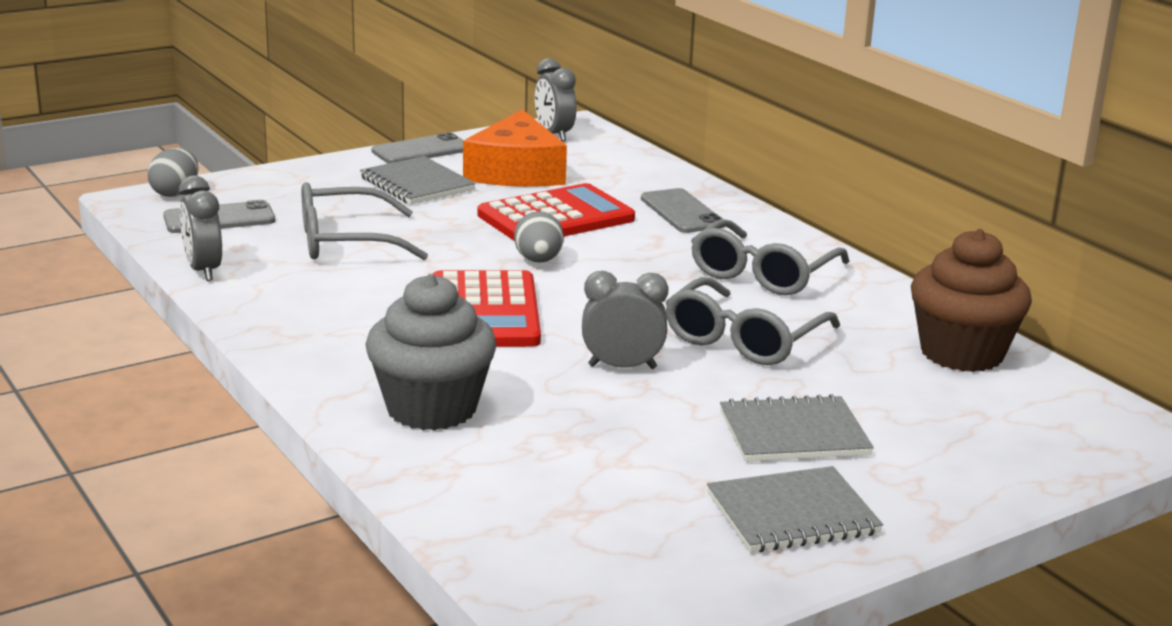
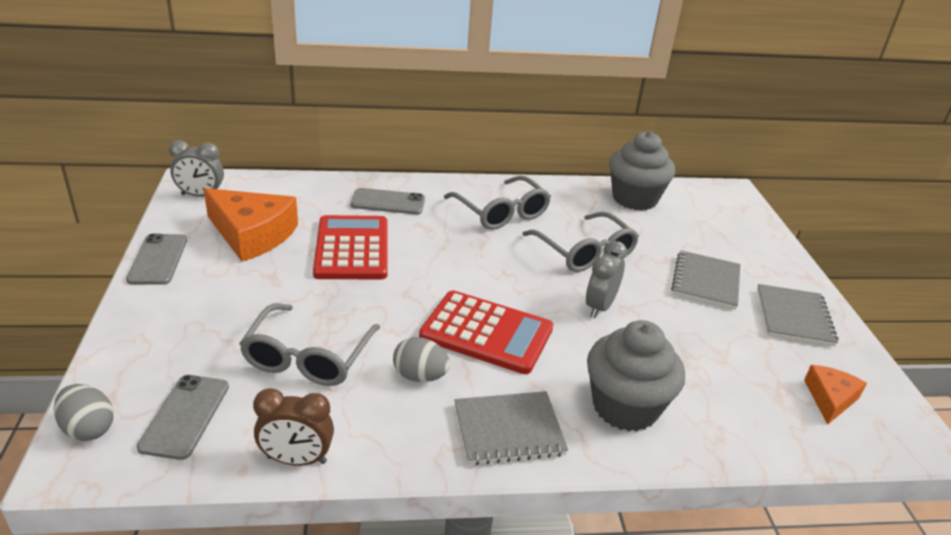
camera: 65 degrees left, 10 degrees up
(203, 270) = (296, 460): grey clock -> brown clock
(416, 184) = (226, 285): grey notebook -> grey notebook (509, 430)
(538, 261) = (419, 281): grey egg -> grey egg (420, 376)
(604, 553) = (830, 398): none -> orange cheese
(961, 353) = (634, 199): brown cupcake -> grey cupcake

